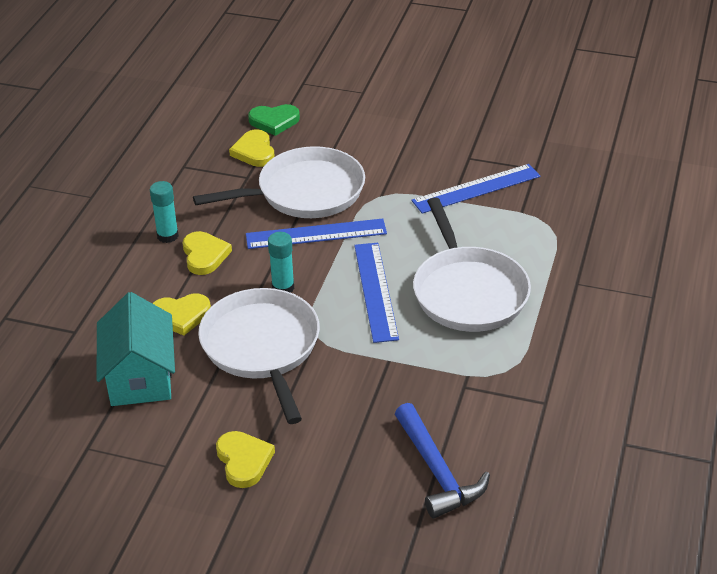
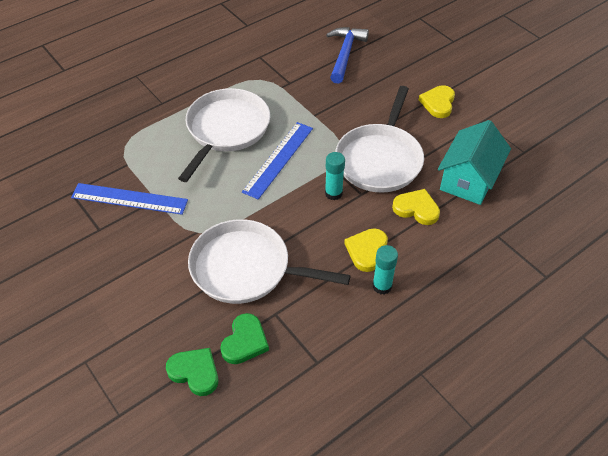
camera: 145 degrees left, 10 degrees up
(254, 151) = (245, 341): yellow heart -> green heart
(316, 234) = (274, 224): blue ruler -> none

